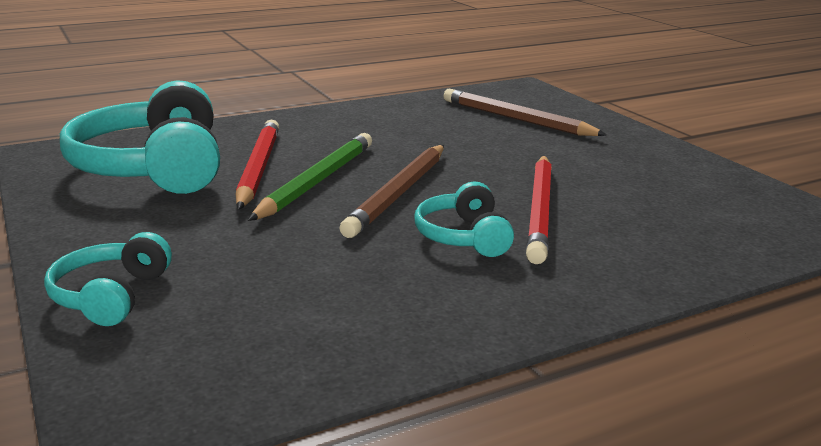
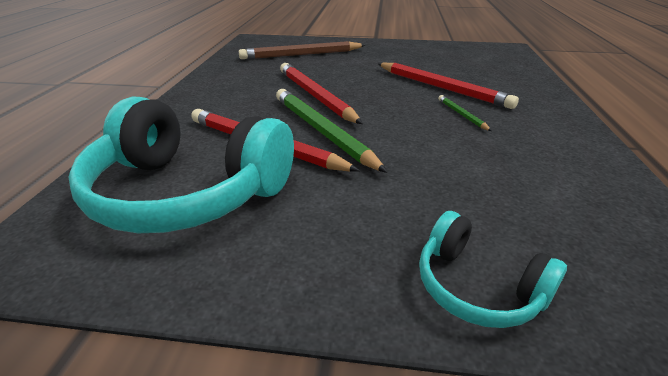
camera: 55 degrees left, 10 degrees up
(398, 193) = (376, 113): brown pencil -> none
(400, 157) = (315, 96): none -> red pencil
(464, 237) = (461, 114): turquoise headphones -> green pencil

